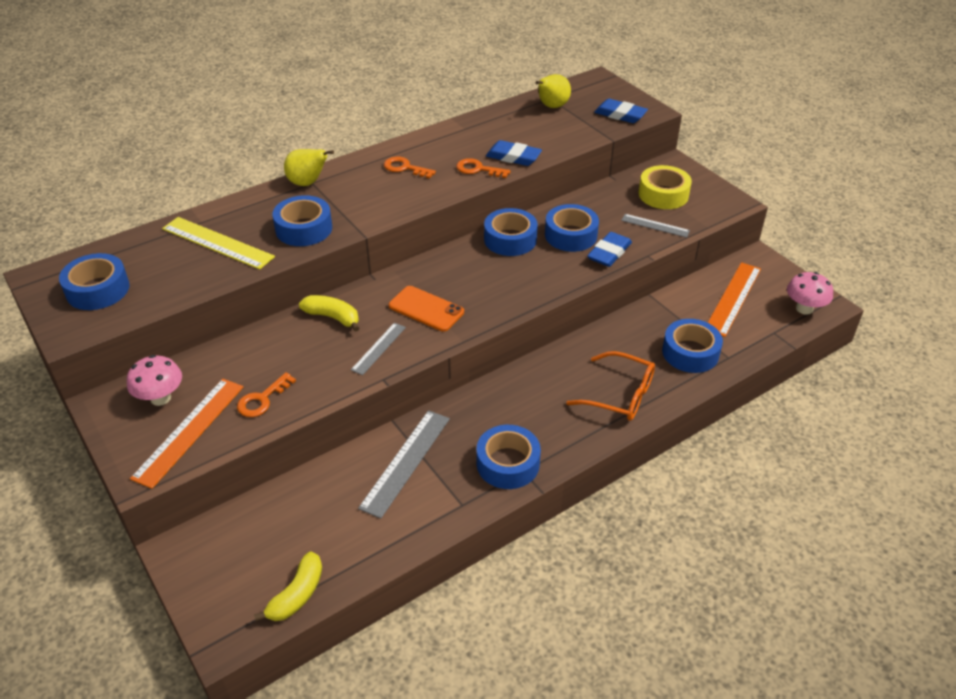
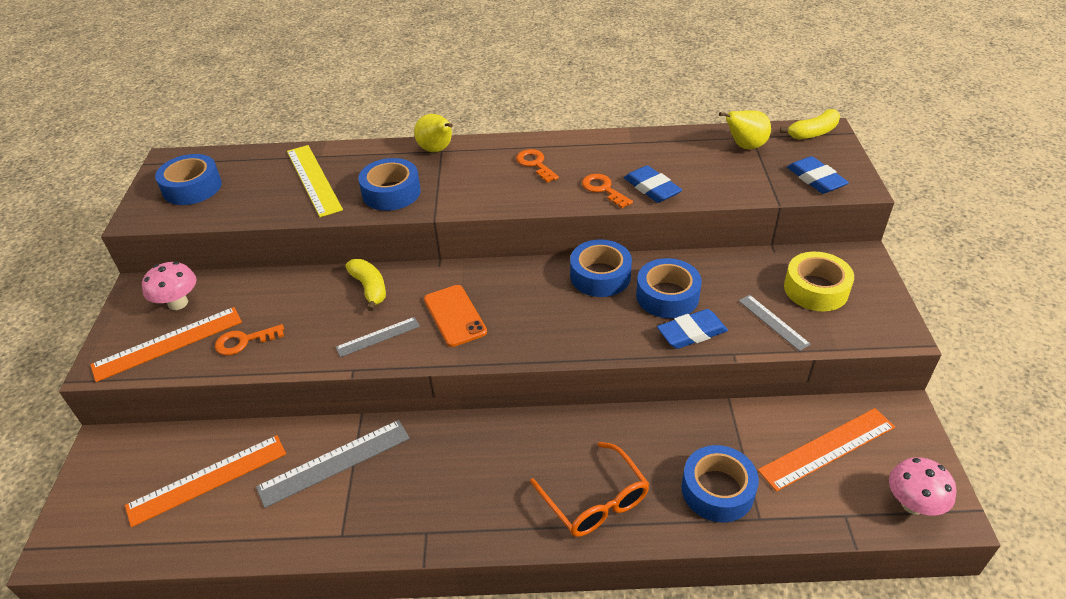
camera: 35 degrees right, 0 degrees up
(297, 595) = (139, 542): yellow banana -> yellow banana (813, 133)
(309, 524) = (207, 480): none -> orange ruler
(508, 463) = (419, 516): blue tape -> none

